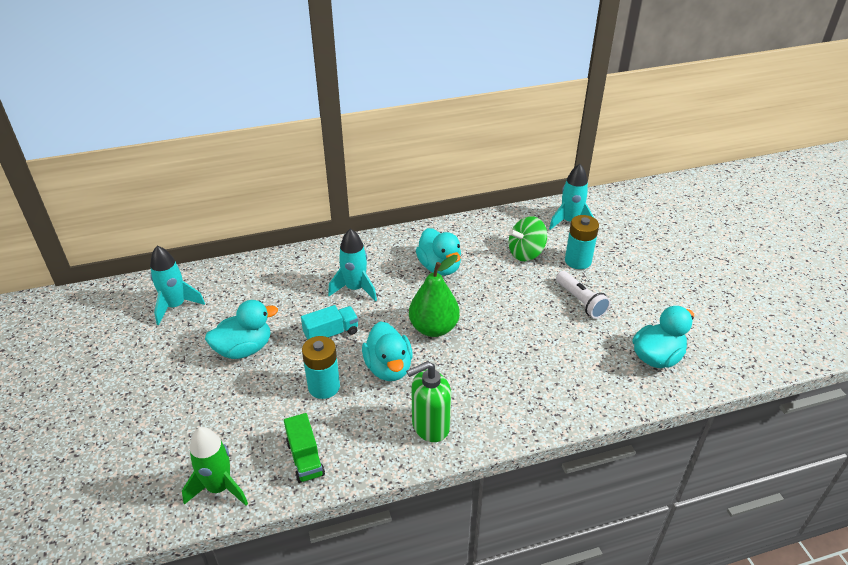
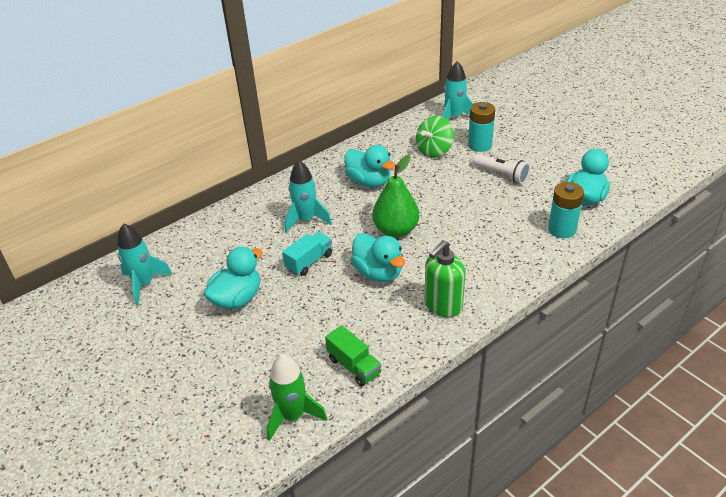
camera: 20 degrees left, 0 degrees up
(324, 386) = (331, 305): turquoise battery -> turquoise battery (562, 229)

